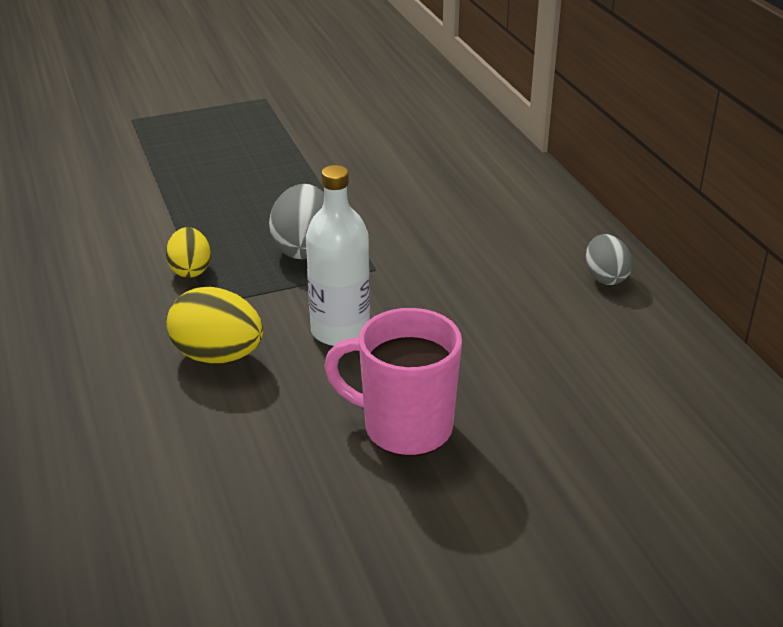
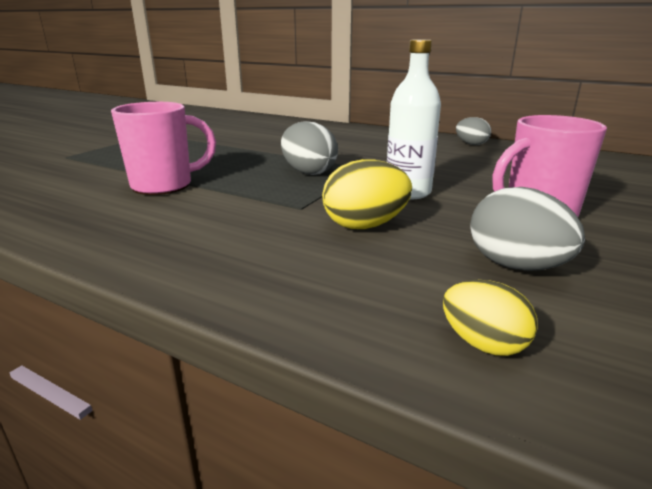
camera: 40 degrees left, 10 degrees down
(149, 212) = (164, 185): none -> pink mug
(190, 270) = (254, 199): yellow egg -> yellow egg (483, 344)
(244, 467) = (516, 266): none -> grey egg

